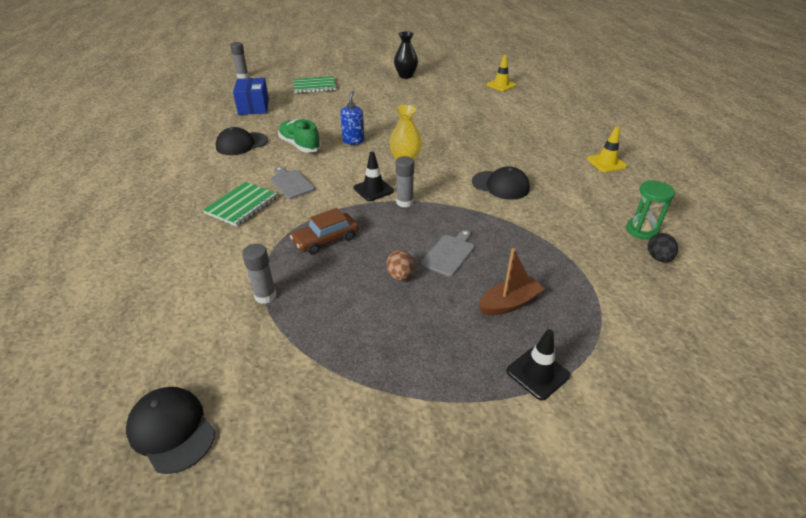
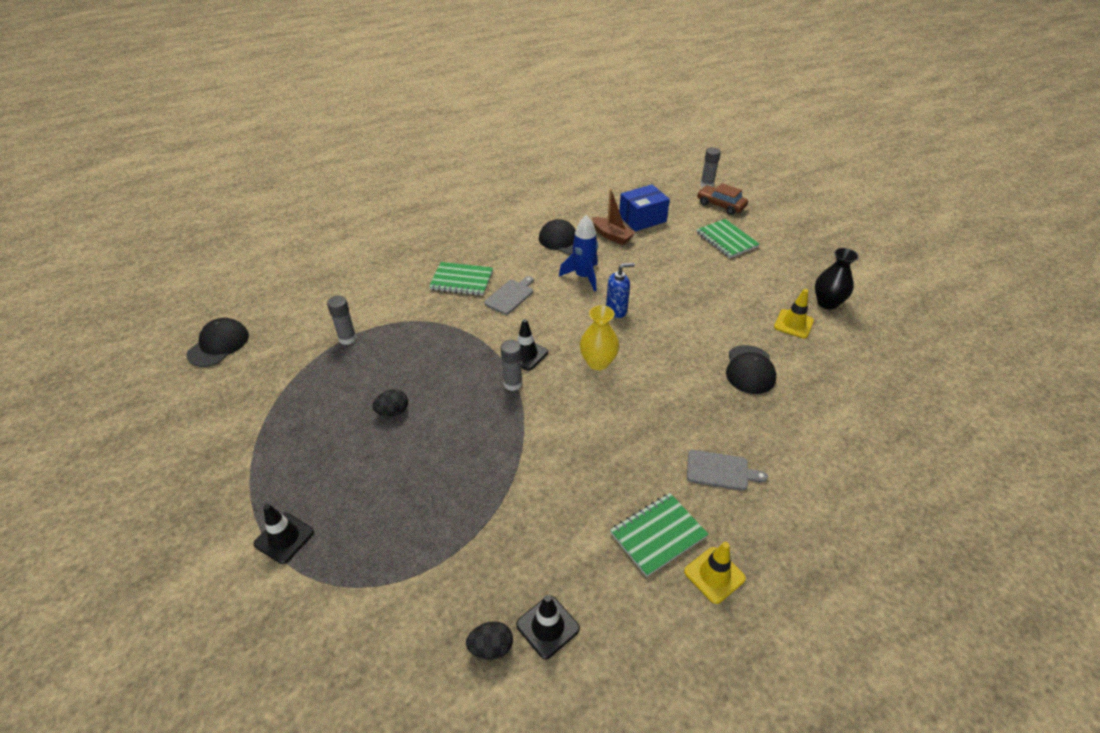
camera: 70 degrees right, 5 degrees up
(300, 145) = (583, 277): green shoe -> blue rocket
(326, 240) = (430, 348): brown car -> brown car (720, 205)
(400, 276) = (393, 412): brown egg -> black egg
(449, 254) = (436, 440): grey cutting board -> grey cutting board (720, 471)
(500, 185) = (587, 459): black cap -> black cap (750, 370)
(501, 85) = (890, 408): yellow traffic cone -> yellow traffic cone (793, 324)
(509, 303) = (372, 502): brown boat -> brown boat (612, 236)
(574, 174) = (658, 535): none -> green notebook
(641, 230) = (548, 626): green hourglass -> black traffic cone

